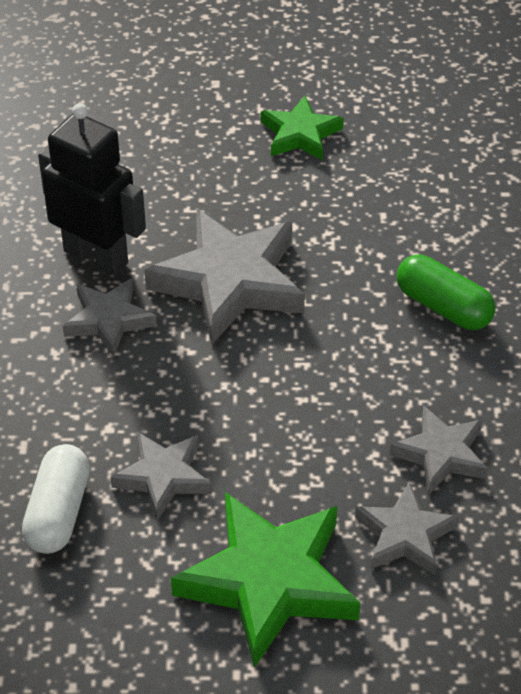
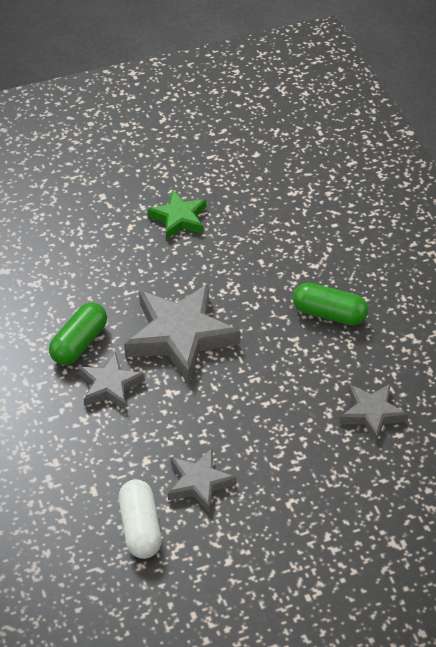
camera: 20 degrees left, 0 degrees up
(96, 256) = (79, 343): black robot -> green capsule
(269, 582) = (301, 531): green star -> none
(405, 535) = (373, 474): grey star -> none

